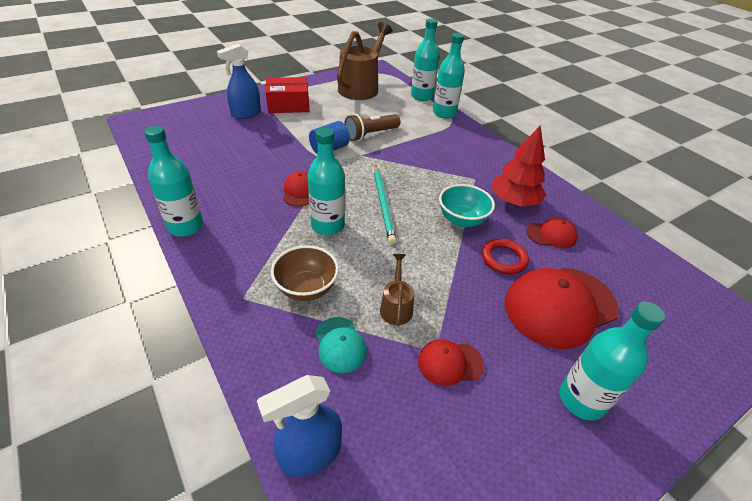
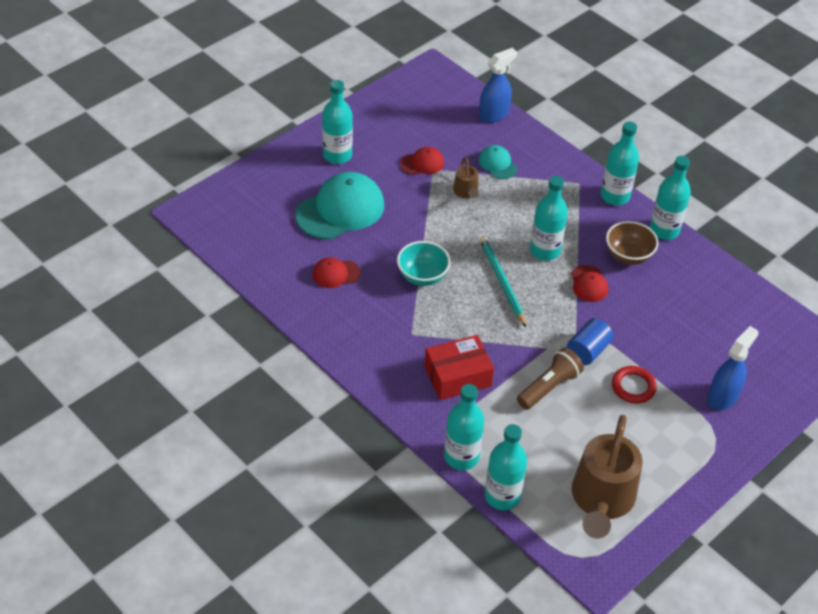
camera: 170 degrees right, 5 degrees up
(210, 273) = (615, 196): none -> turquoise bottle
(288, 105) = (682, 429): red box -> red box (457, 376)
(306, 288) = (537, 195): brown bowl -> brown bowl (628, 256)
(504, 259) = (383, 242): red ring -> red ring (633, 387)
(514, 201) = (369, 308): red tree -> none
(560, 306) = (340, 210): red cap -> turquoise cap

